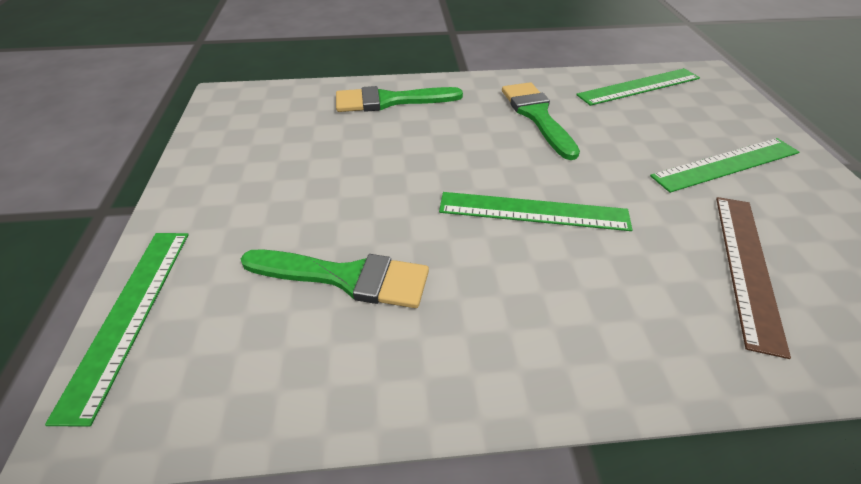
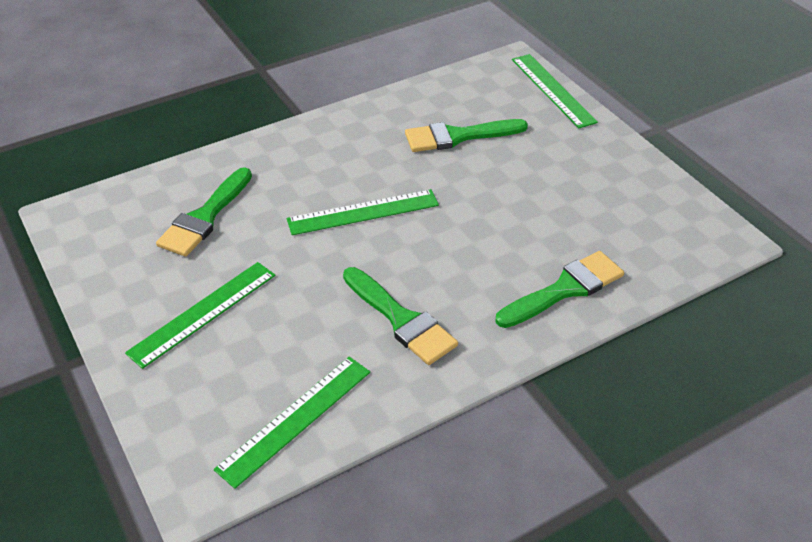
camera: 155 degrees right, 0 degrees up
(746, 266) = (205, 217): brown ruler -> green brush

